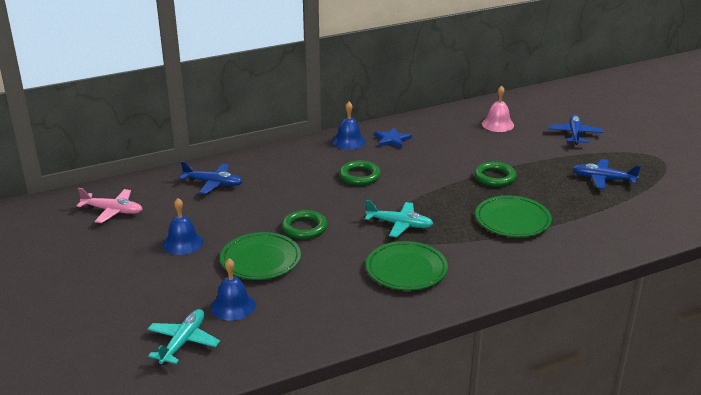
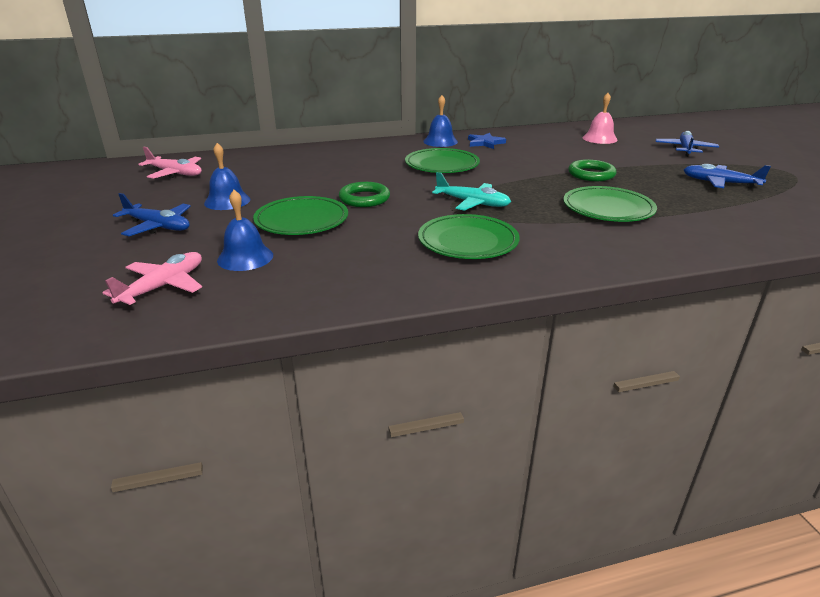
camera: 10 degrees right, 0 degrees up
(183, 342) = (163, 286): turquoise plane -> pink plane
(213, 183) = (288, 161): blue plane -> blue plane (158, 226)
(360, 176) = (442, 165): green ring -> green plate

